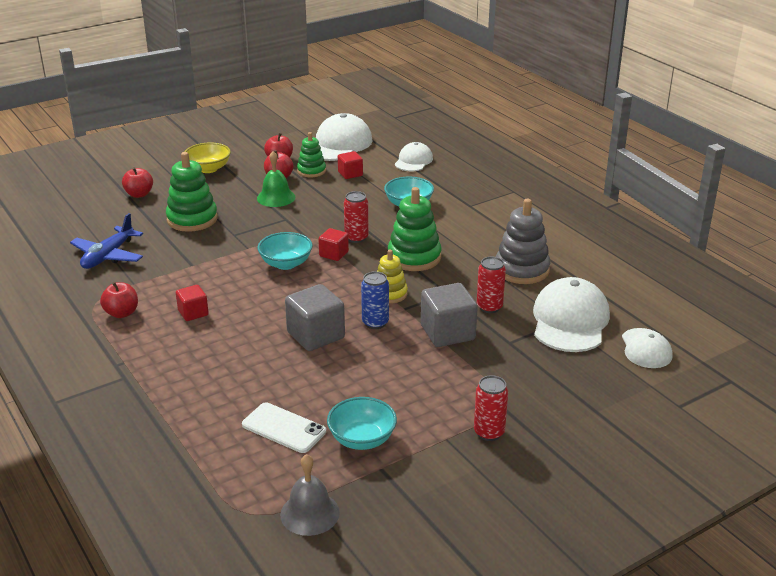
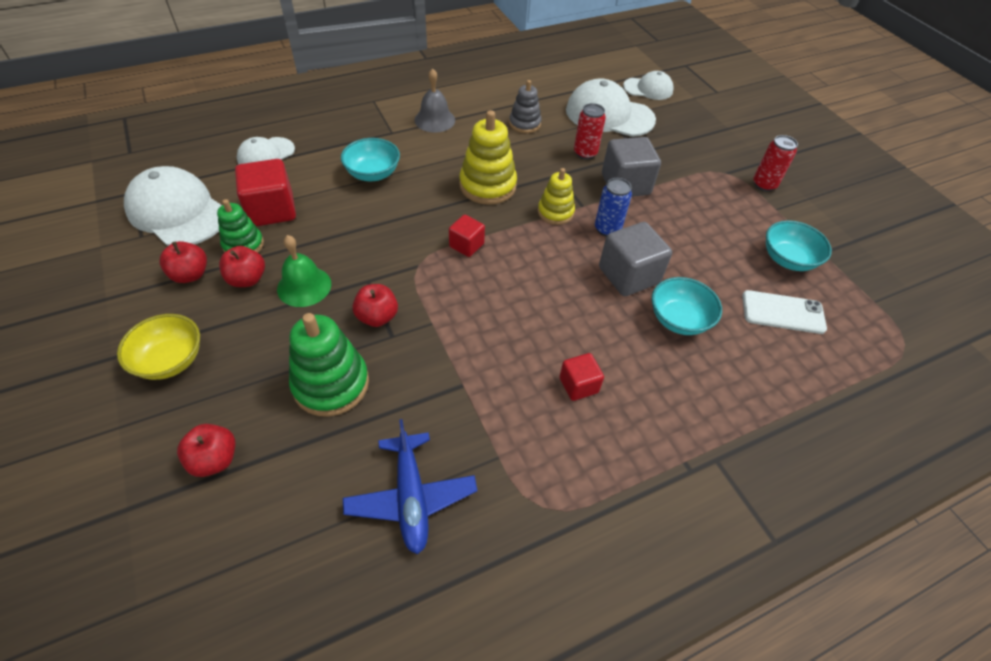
camera: 85 degrees left, 20 degrees up
(108, 256) = (411, 497): blue plane -> blue plane turned 45 degrees clockwise
(122, 313) = (573, 469): red apple -> red apple (377, 317)
(284, 428) = (783, 312): white phone -> white phone turned 60 degrees clockwise
(286, 264) = (479, 288): turquoise bowl -> turquoise bowl (679, 319)
(310, 513) = (891, 303): grey bell -> grey bell (434, 120)
(350, 174) = (272, 210): red cube -> red cube, size x1.74
(356, 238) = (435, 223): red can -> none
(413, 161) = (266, 155): white cap -> white cap turned 75 degrees counterclockwise
(414, 257) = (487, 186): green stacking toy -> yellow stacking toy
(522, 270) = (524, 124): grey stacking toy -> grey stacking toy, size x0.62

